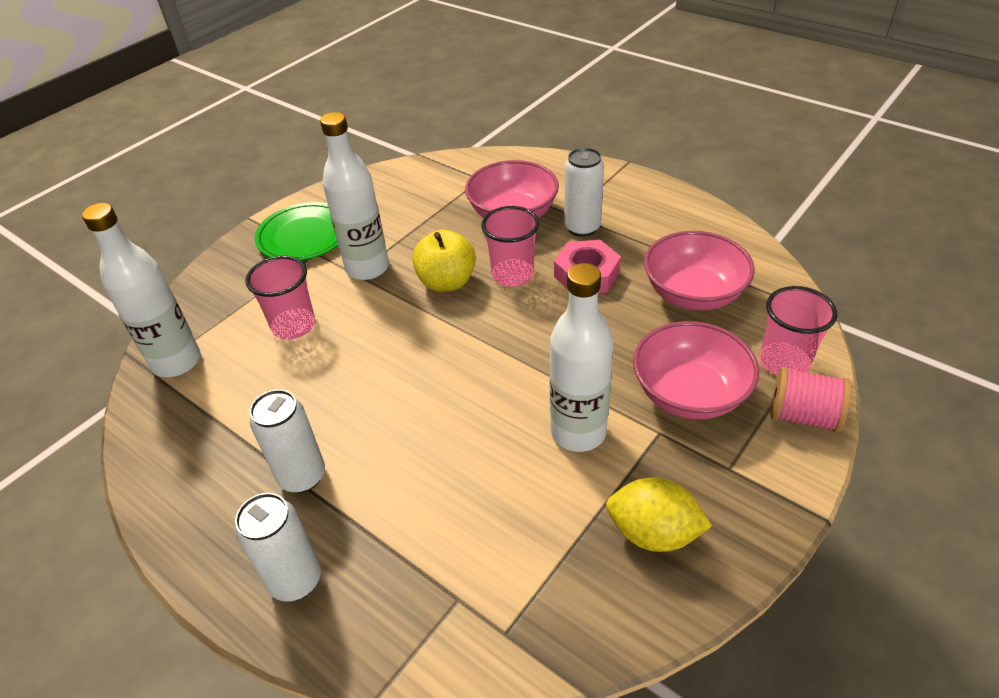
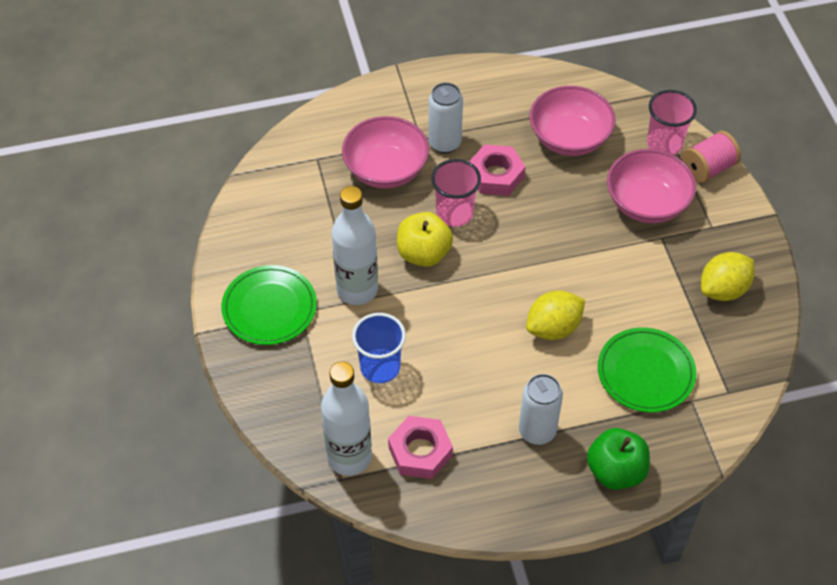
camera: 55 degrees left, 10 degrees up
(214, 404) = (420, 451): none -> pink nut
(294, 326) = (380, 367): pink cup -> blue cup
(296, 580) = (615, 471): white can -> green apple
(447, 414) = (553, 328): none -> yellow lemon
(459, 527) = (645, 372): none -> green plate
(578, 432) = (627, 274): white bottle -> none

